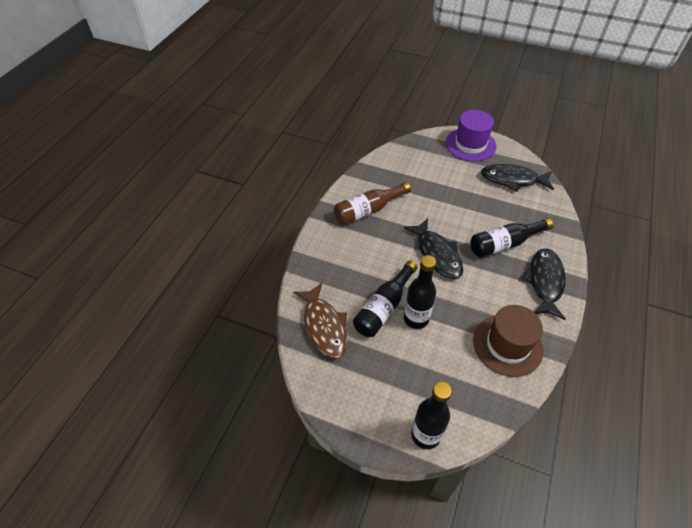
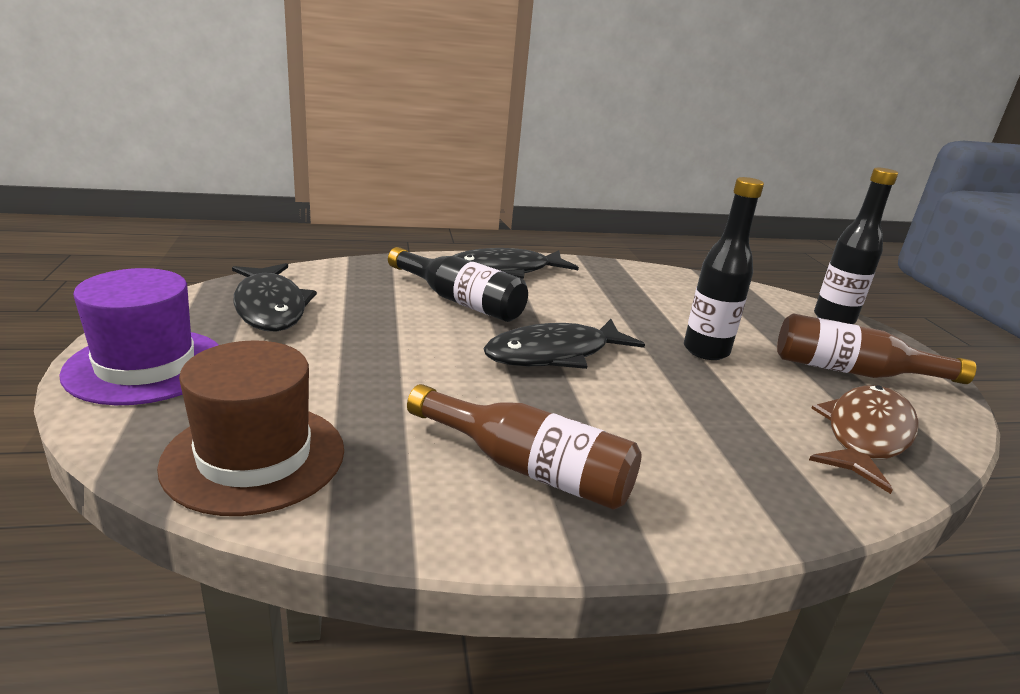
camera: 125 degrees left, 25 degrees down
(367, 376) = (852, 371): none -> brown bottle
(384, 307) = (733, 383): black bottle -> none
(437, 254) = (554, 354): black fish -> black fish turned 150 degrees counterclockwise
(507, 345) = (641, 286): brown hat -> brown hat (254, 457)

